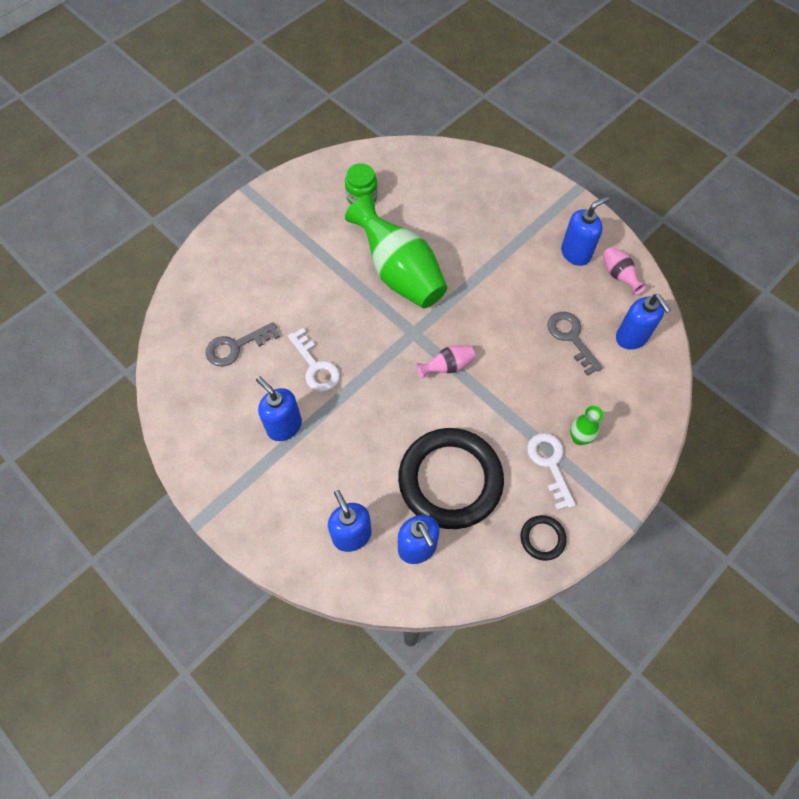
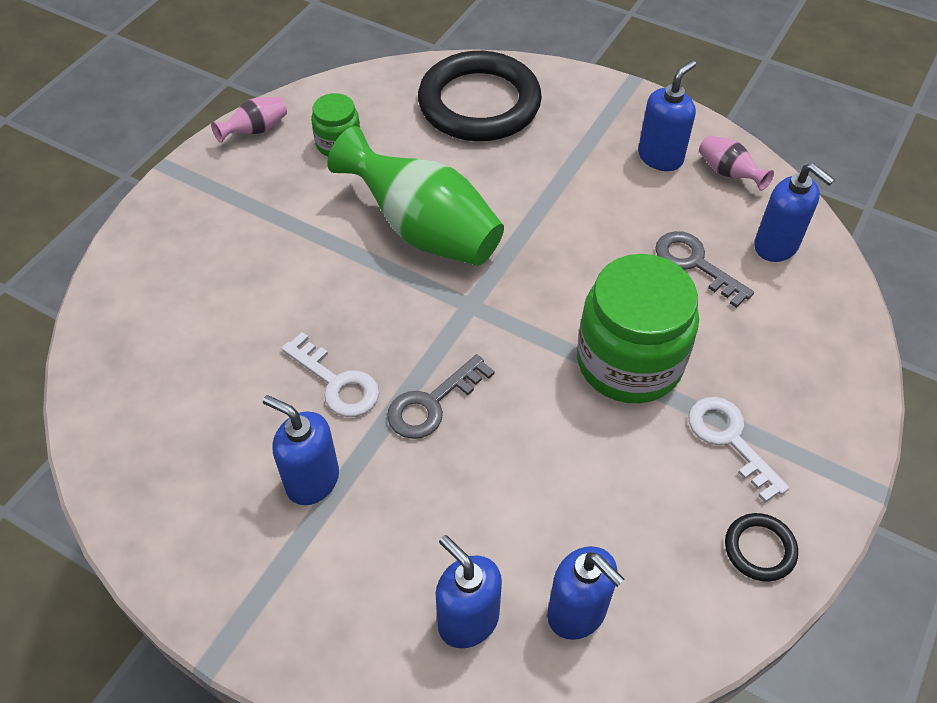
camera: 15 degrees left, 10 degrees down
(236, 346) = (204, 382): grey key -> grey key (432, 403)
(447, 367) = (534, 340): pink vase -> pink vase (256, 131)
(450, 480) = (593, 498): black ring -> black ring (479, 103)
(503, 396) = (629, 362): none -> green jar
(579, 438) = (757, 393): green vase -> none

